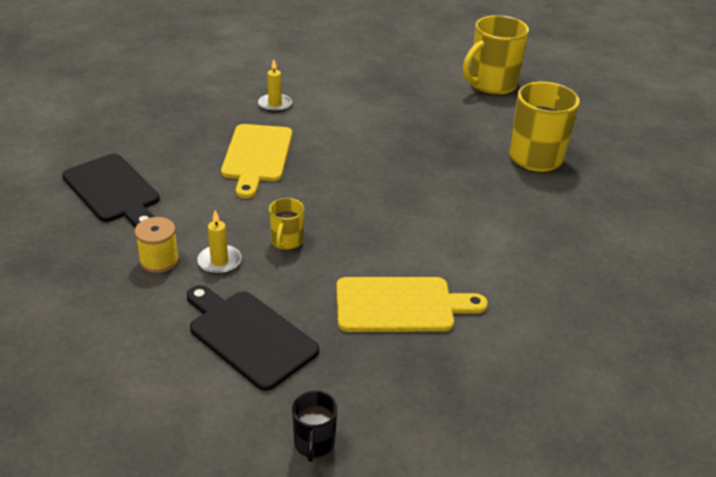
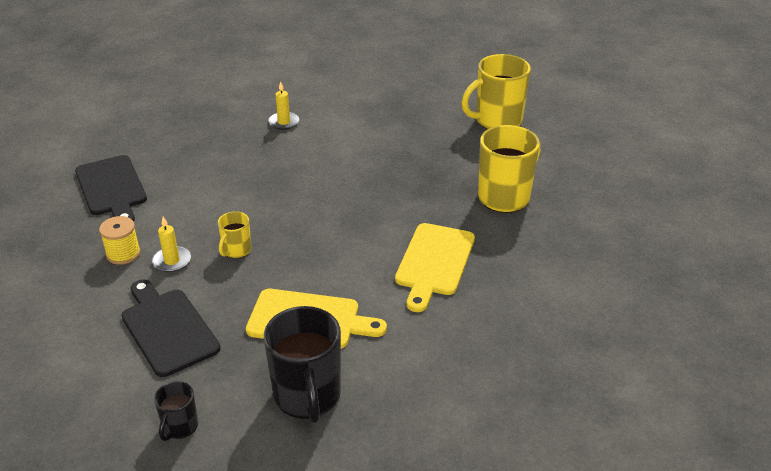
camera: 15 degrees right, 0 degrees up
(257, 156) = (246, 169): yellow cutting board -> yellow cutting board (434, 262)
(439, 387) = (307, 397): none -> black mug

